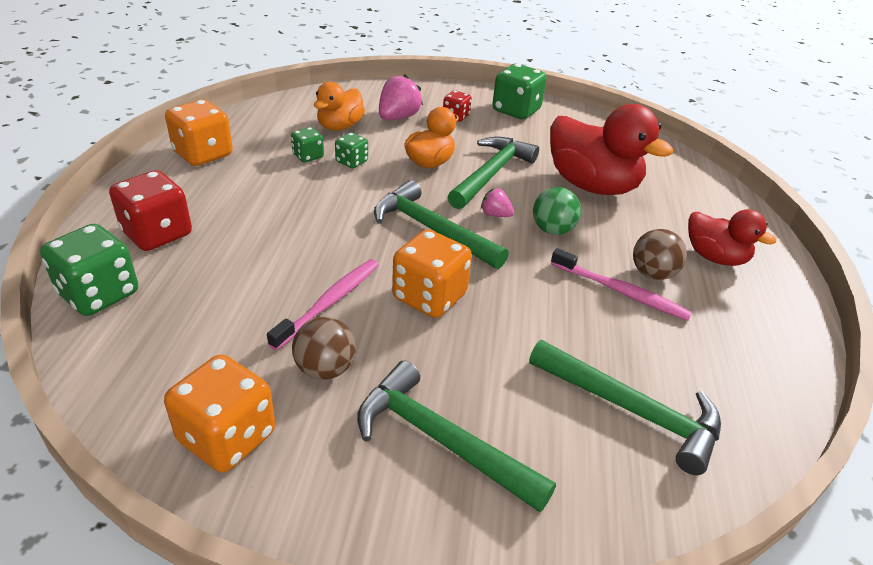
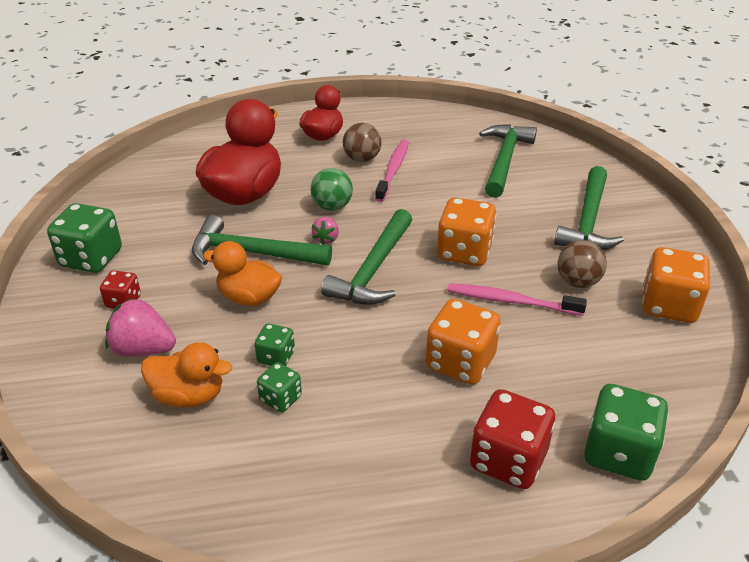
camera: 105 degrees left, 0 degrees up
(203, 154) = (325, 506): orange dice -> orange dice (460, 362)

